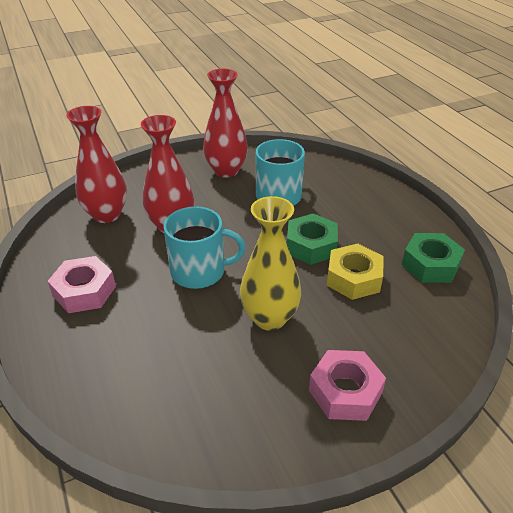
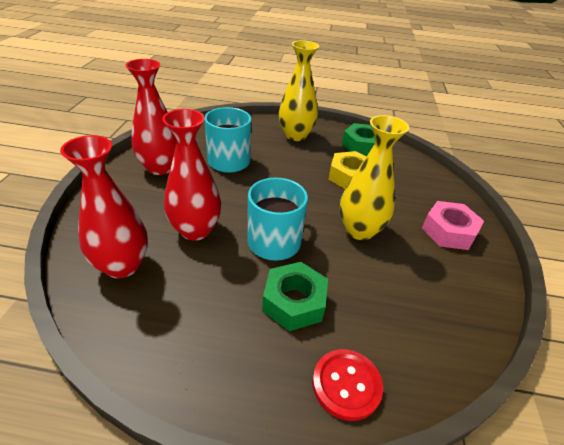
camera: 60 degrees left, 0 degrees up
(77, 376) = (346, 385): none -> red button
(84, 291) = (227, 331): pink nut -> none
(311, 245) = (300, 176): green nut -> green nut (294, 302)
(379, 212) = (295, 135): none -> yellow vase

